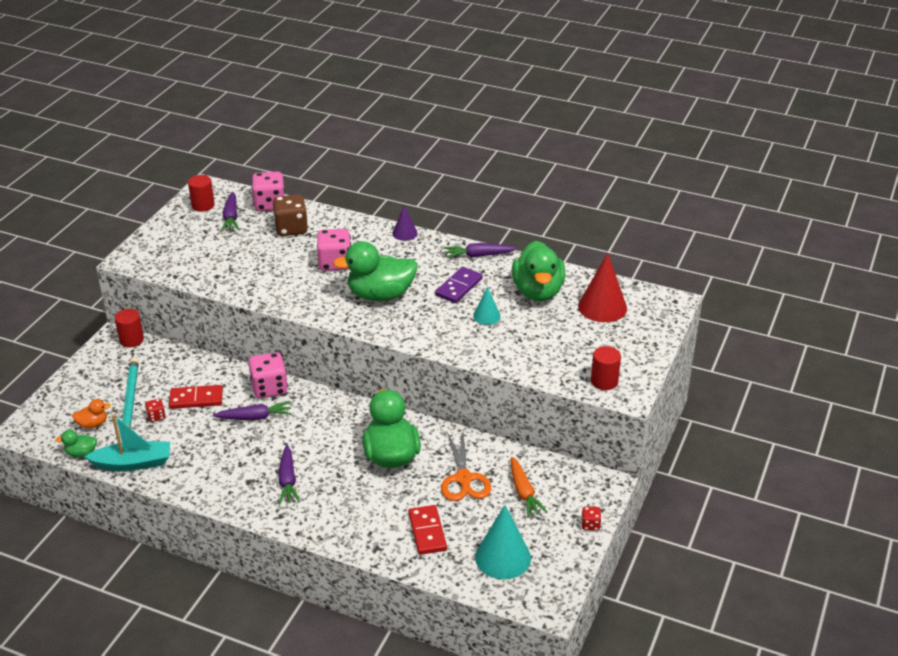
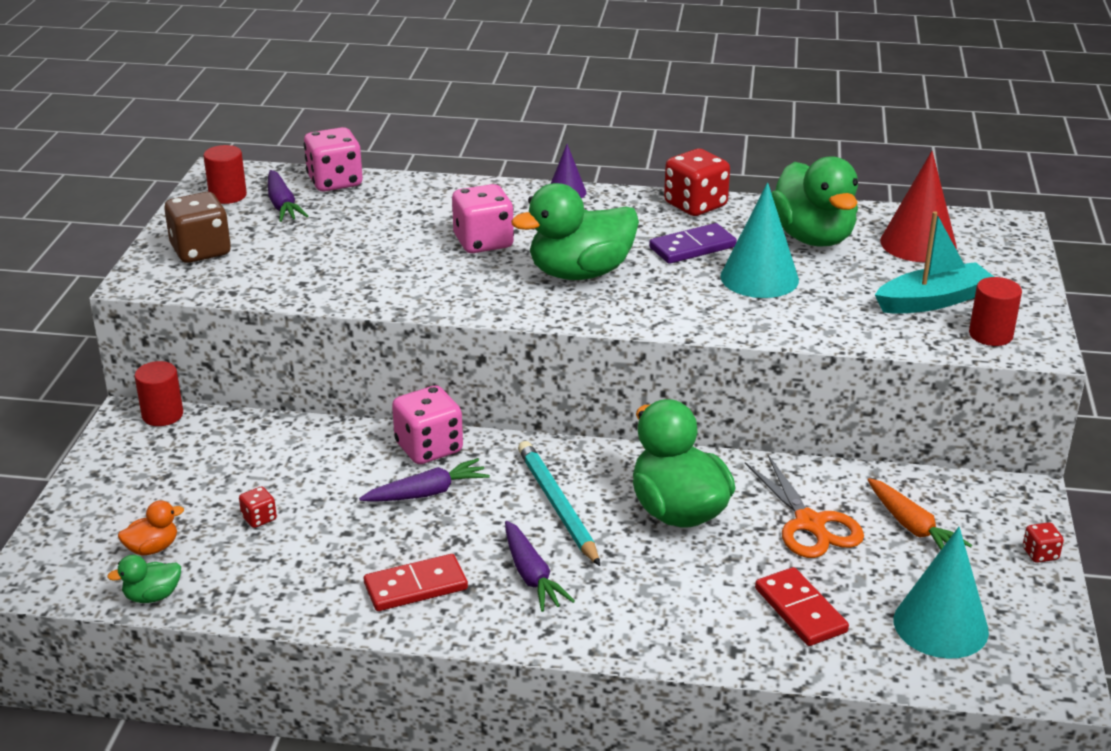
camera: 15 degrees left, 5 degrees down
(130, 399) = (201, 501): turquoise pencil -> turquoise pencil (557, 505)
(133, 463) = (252, 595): turquoise boat -> turquoise boat (932, 301)
(196, 399) = (315, 482): red domino -> red domino (415, 586)
(291, 228) = (387, 207): brown dice -> brown dice (201, 251)
(458, 287) = (692, 247): purple domino -> purple domino turned 45 degrees clockwise
(479, 255) = (695, 205): purple carrot -> red dice
(486, 316) = (759, 278): turquoise cone -> turquoise cone, size x1.80

